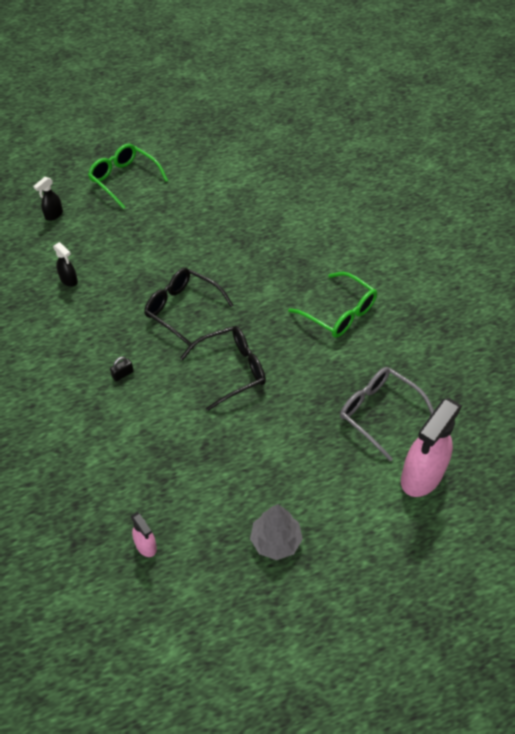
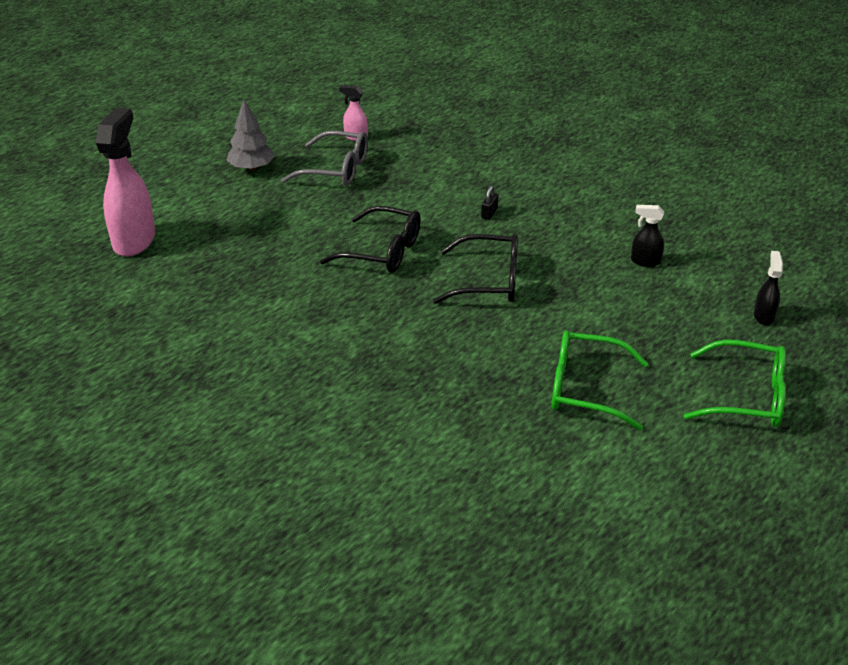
camera: 150 degrees right, 15 degrees down
(232, 370) = (383, 251): black glasses -> black glasses turned 105 degrees counterclockwise
(339, 313) = (297, 343): green glasses -> green glasses (585, 389)
(378, 412) = (200, 271): grey glasses -> grey glasses (336, 170)

